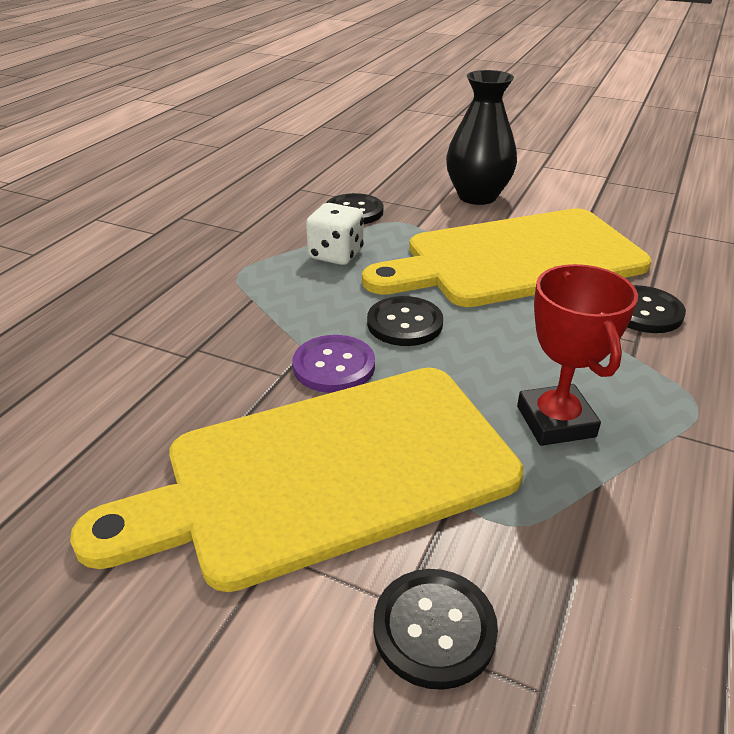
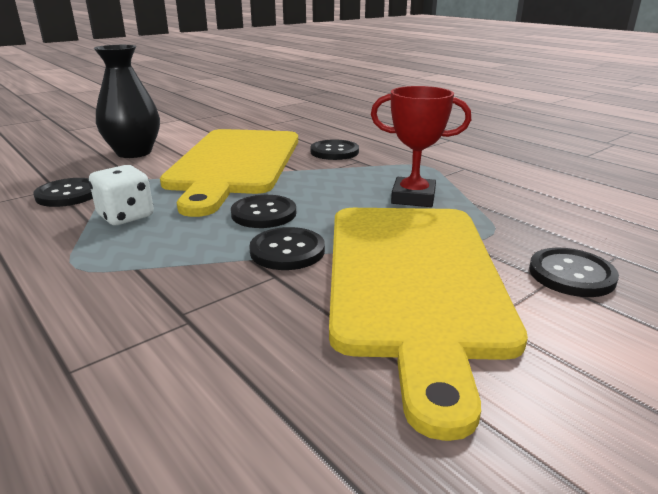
camera: 65 degrees left, 10 degrees down
(334, 366) = (287, 251): purple button -> black button

